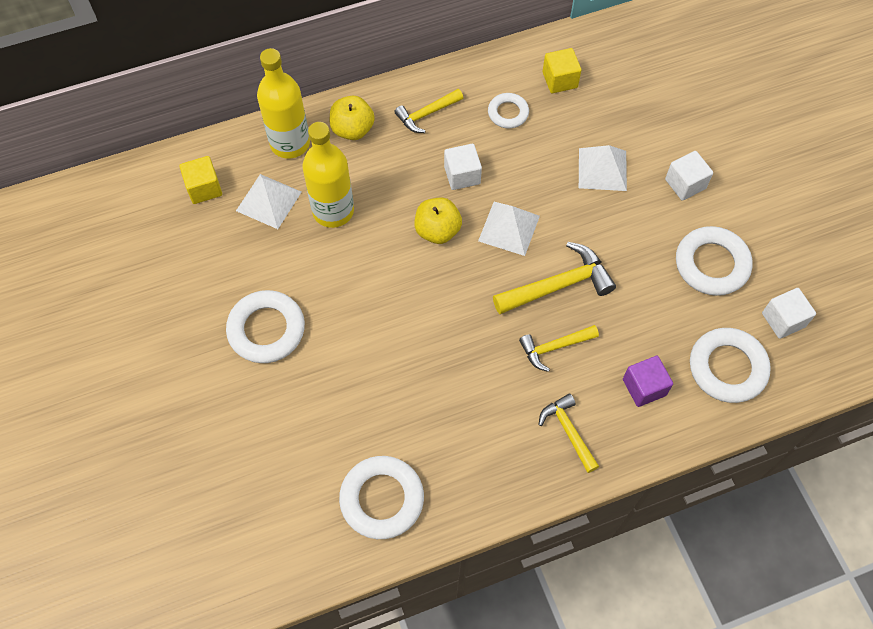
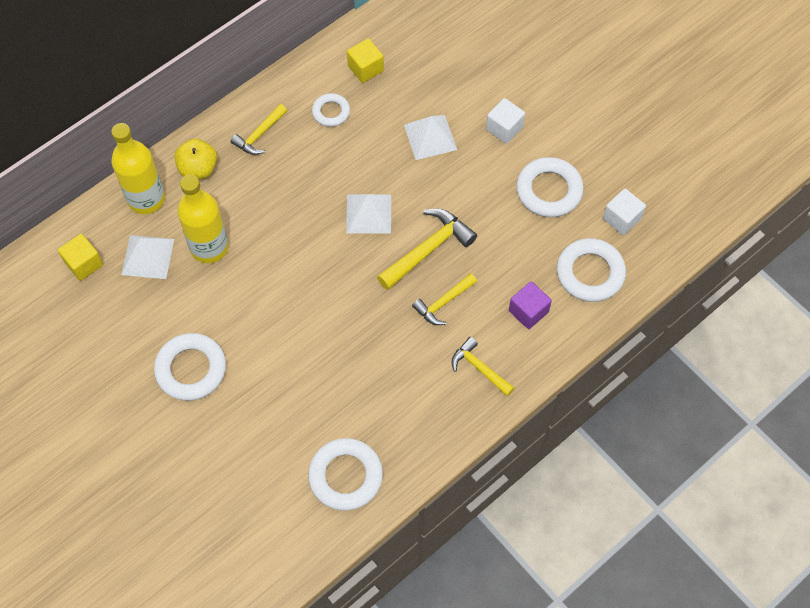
camera: 20 degrees left, 0 degrees up
(437, 230) = (308, 235): yellow apple -> none
(462, 175) = (311, 180): white cube -> none

